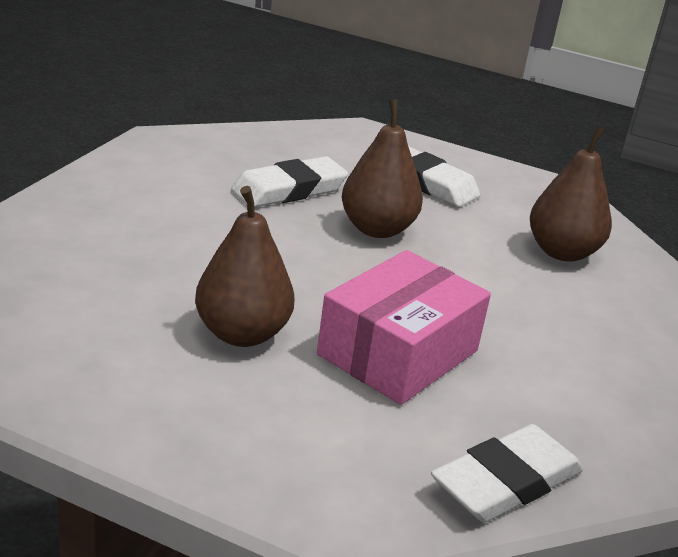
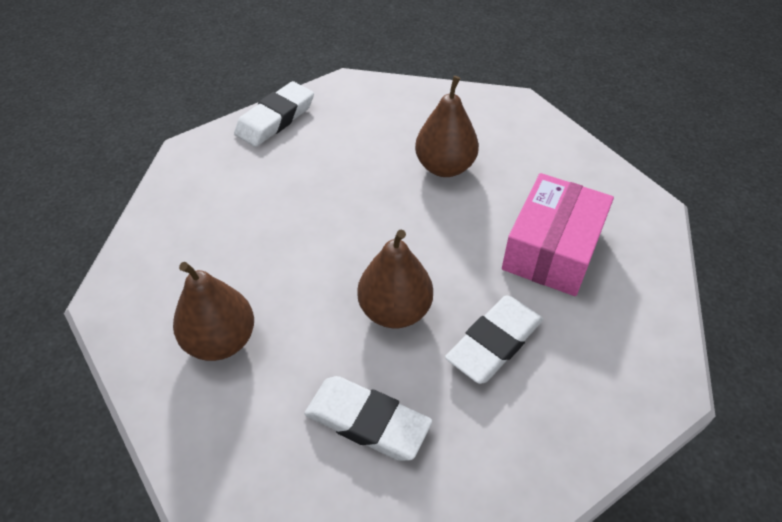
camera: 170 degrees right, 20 degrees up
(398, 353) = (346, 181): pink box -> pink box (552, 249)

